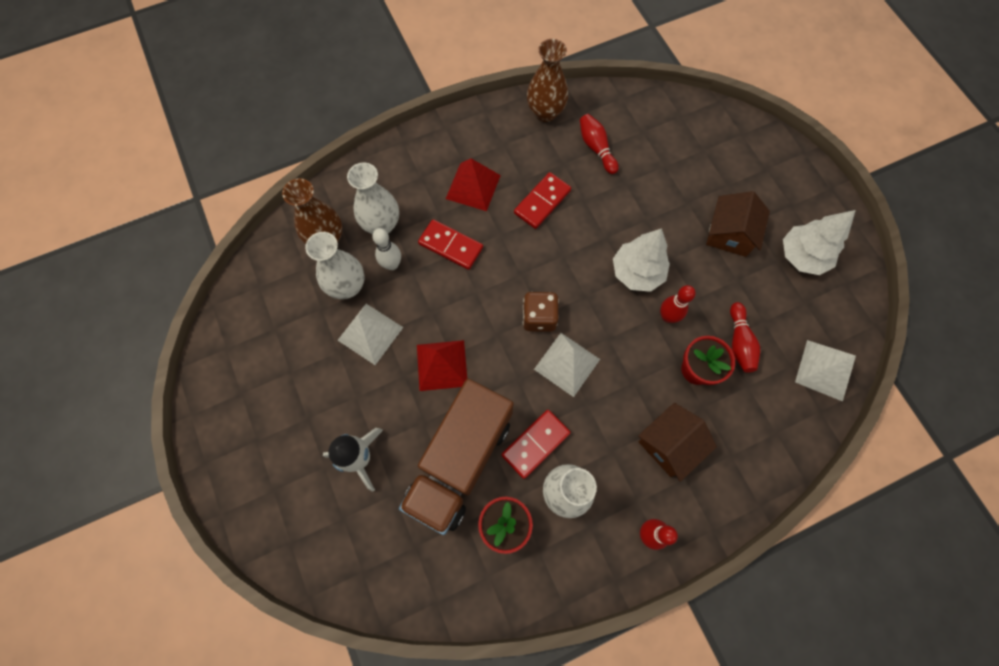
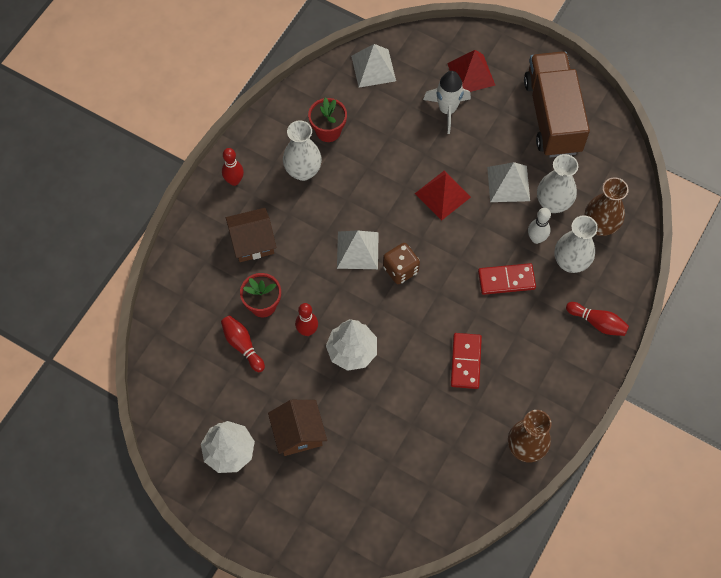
camera: 145 degrees right, 5 degrees down
(460, 461) = (383, 147): brown truck -> brown truck (552, 116)
(473, 187) = (529, 338): red pyramid -> red pyramid (471, 74)
(536, 444) = (342, 187): red domino -> none
(596, 148) = (458, 441): red bowling pin -> red bowling pin (597, 323)
(669, 444) = (252, 242): brown house -> brown house turned 60 degrees clockwise
(824, 370) = (168, 364): white pyramid -> white pyramid (373, 68)

